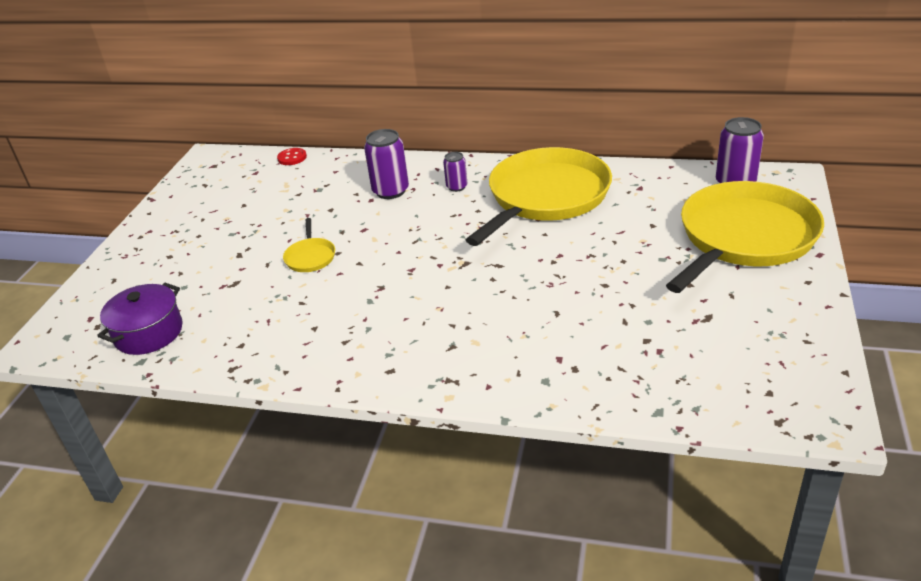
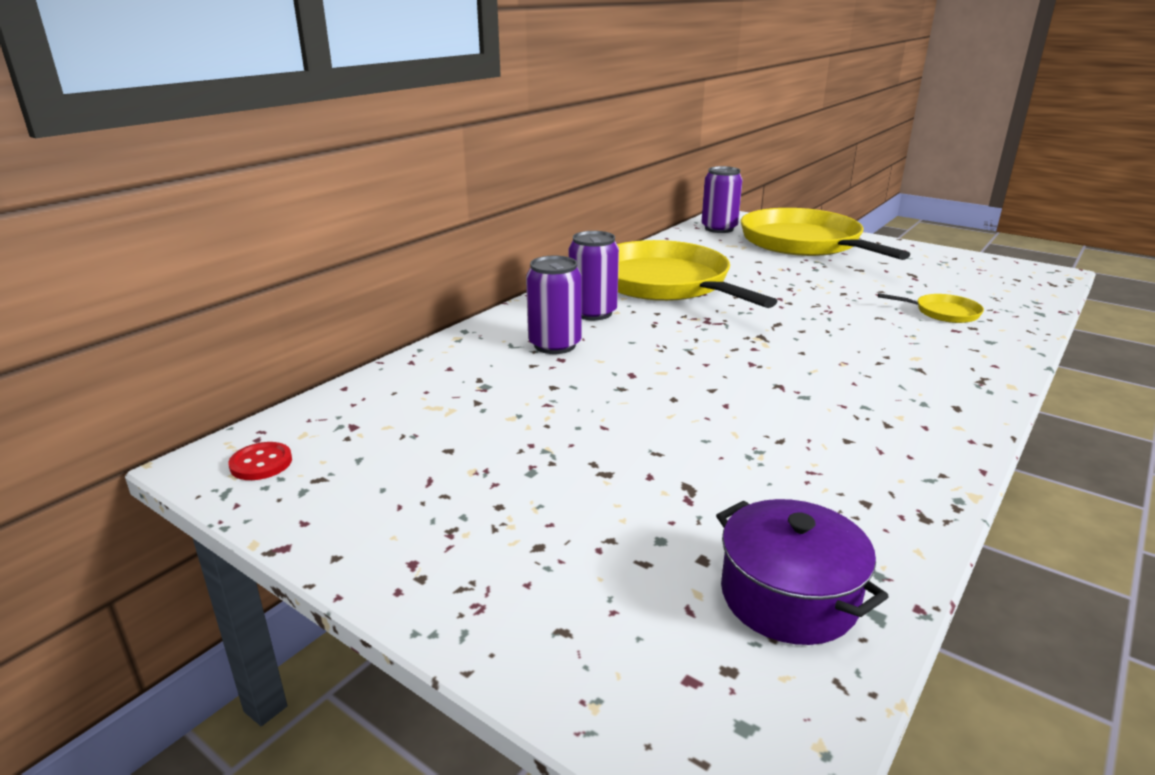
camera: 70 degrees left, 10 degrees down
(292, 158) = (355, 391): red button -> red button (261, 463)
(310, 257) = (667, 418): yellow pan -> yellow pan (943, 313)
(457, 187) = (593, 313): purple can -> purple can, size x1.75

